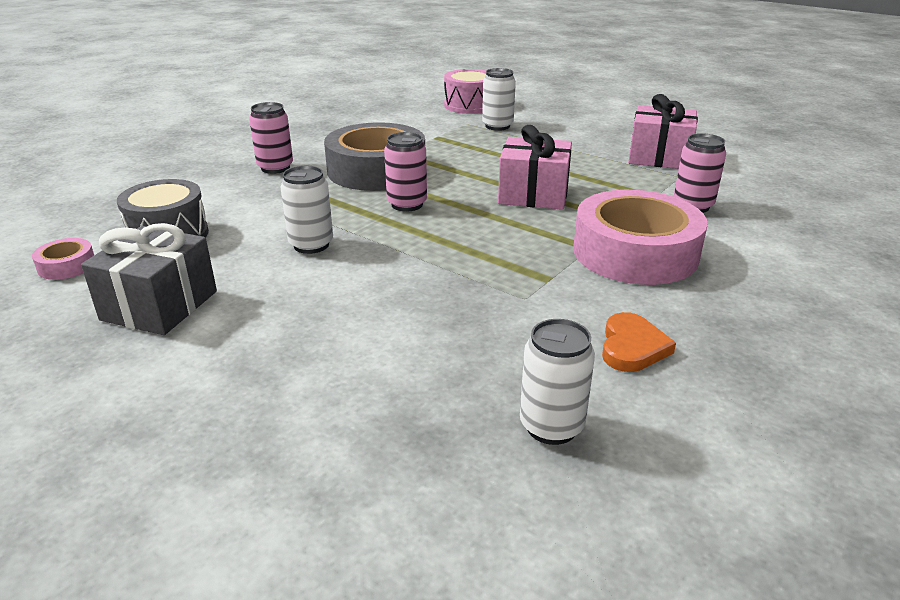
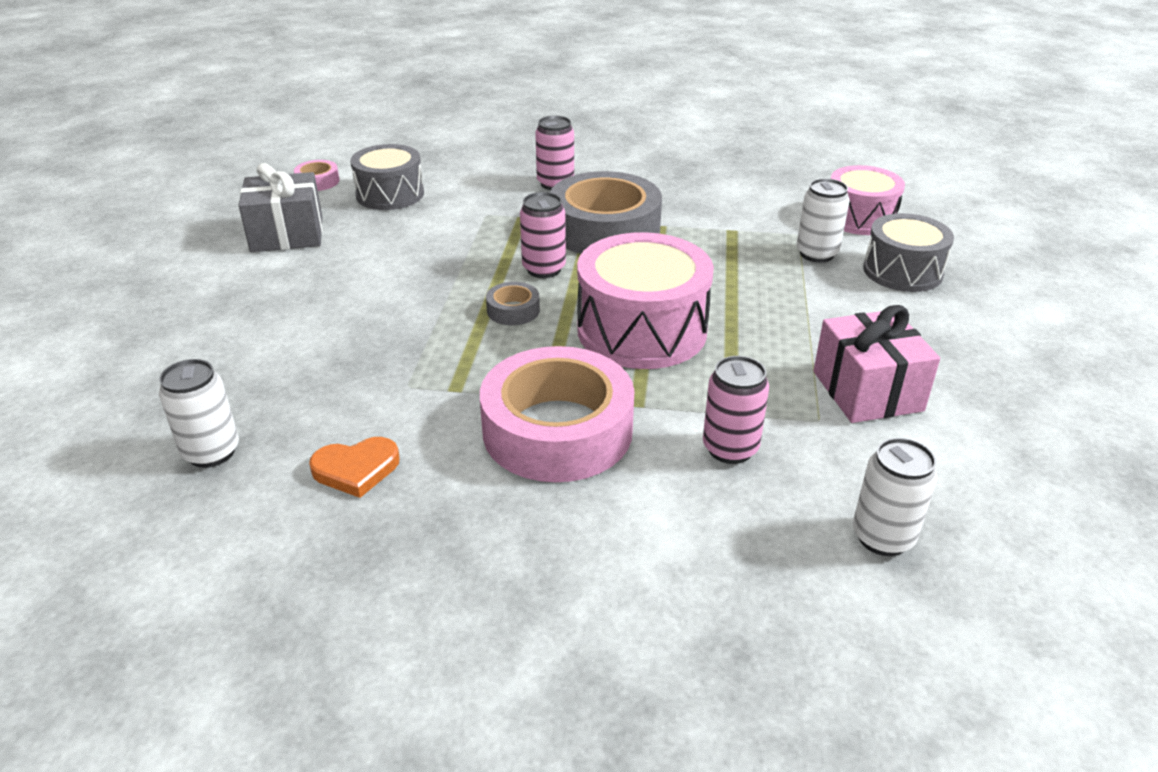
camera: 60 degrees right, 5 degrees up
(311, 245) = (422, 254): white can -> white can (882, 537)
(455, 230) = (513, 310): none -> grey tape
(533, 195) = (642, 330): pink gift -> pink drum
(543, 114) = (902, 271): none -> grey drum

